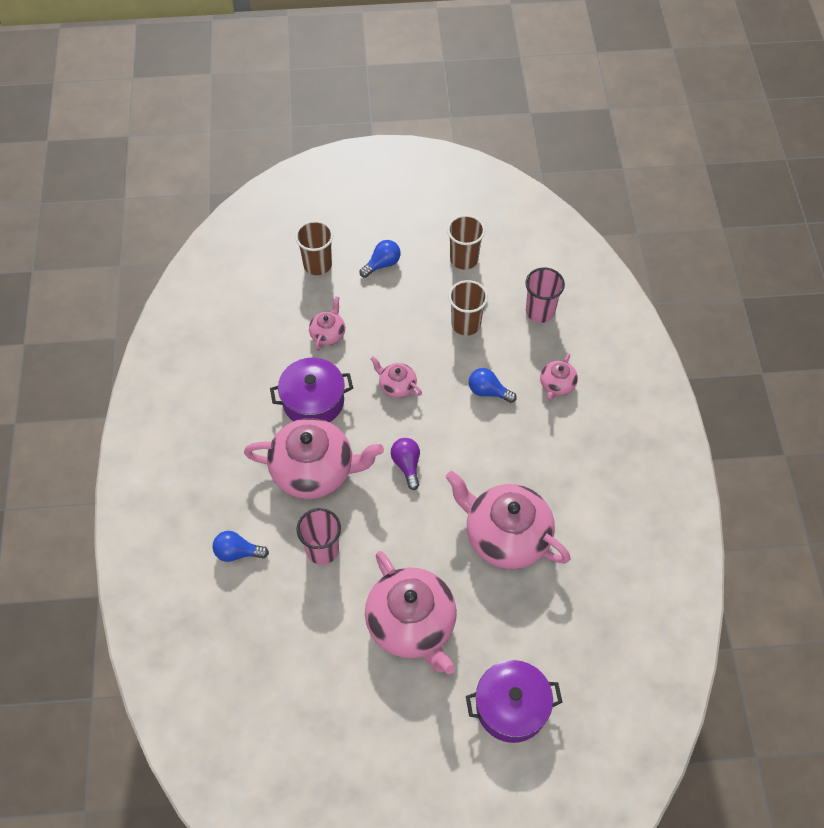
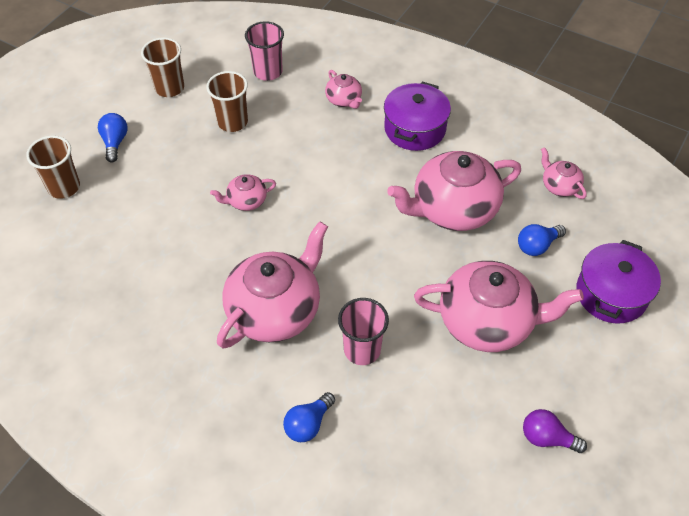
camera: 55 degrees left, 5 degrees down
(313, 401) = (203, 270): purple pot -> purple pot (415, 129)
(328, 334) = (144, 220): pink teapot -> pink teapot (559, 186)
(407, 465) = (330, 238): purple light bulb -> purple light bulb (547, 438)
(488, 391) = (310, 144): blue light bulb -> blue light bulb (537, 246)

